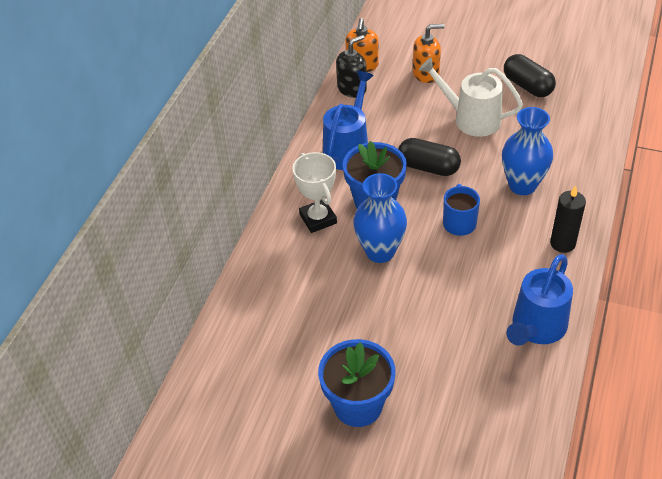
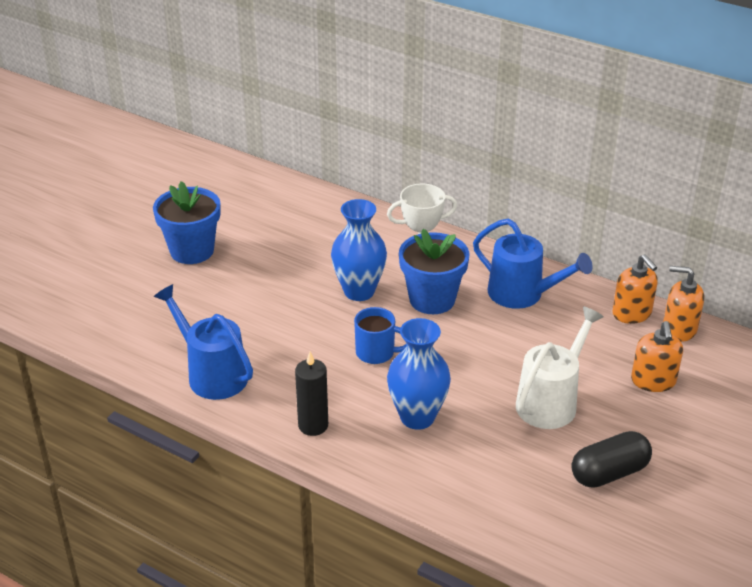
camera: 100 degrees right, 10 degrees down
(352, 88) = (632, 313): black soap dispenser -> orange soap dispenser
(428, 167) = (473, 348): black capsule -> none

